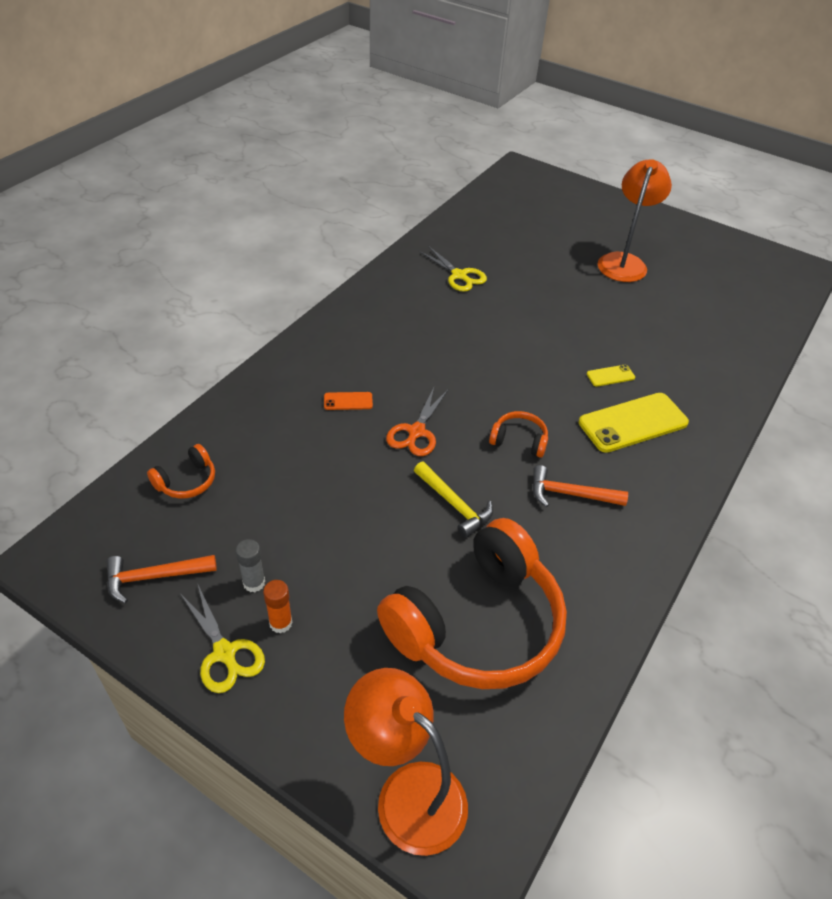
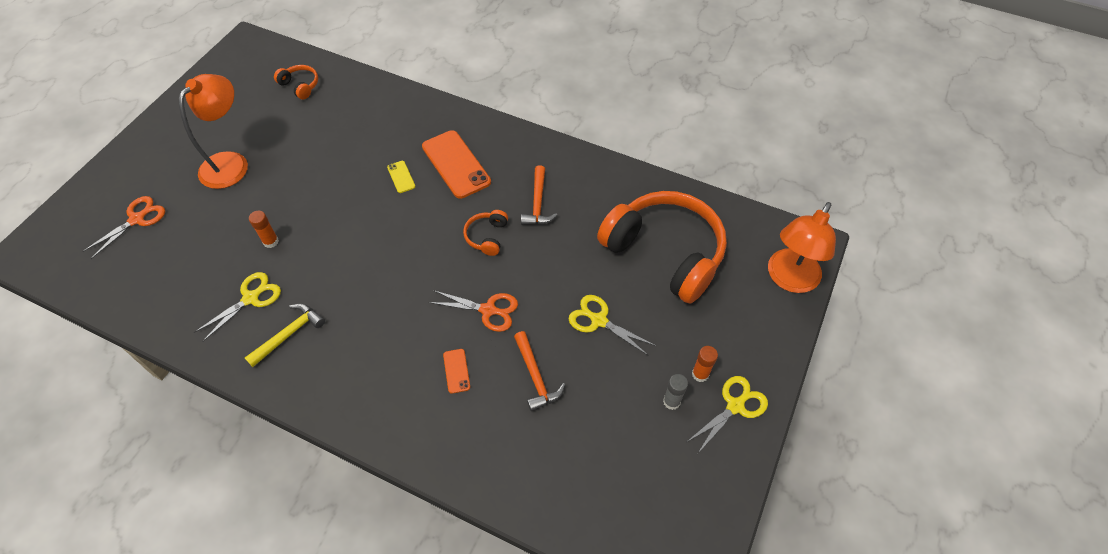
camera: 95 degrees left, 10 degrees up
(154, 577) = (687, 480): orange hammer -> orange hammer (536, 377)
(187, 481) = (581, 488): orange headphones -> orange headphones (300, 86)
(382, 529) = (599, 320): none -> yellow scissors
(454, 504) = (563, 275): yellow hammer -> yellow hammer (289, 334)
(523, 286) = (271, 241): none -> orange glue stick
(553, 215) = (137, 219): none -> orange scissors
(624, 262) = (231, 163): orange lamp -> orange lamp turned 105 degrees clockwise
(633, 423) = (456, 164): yellow phone -> orange phone

